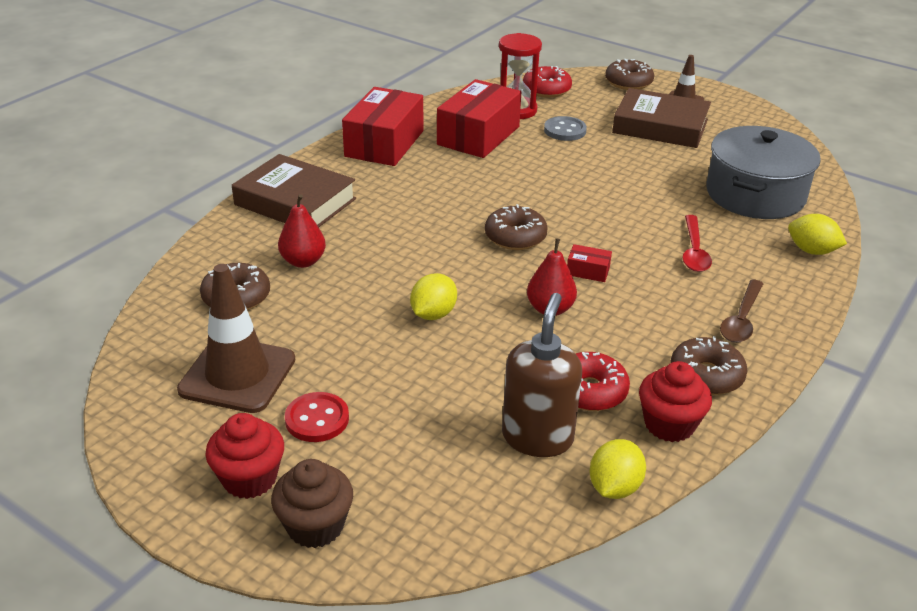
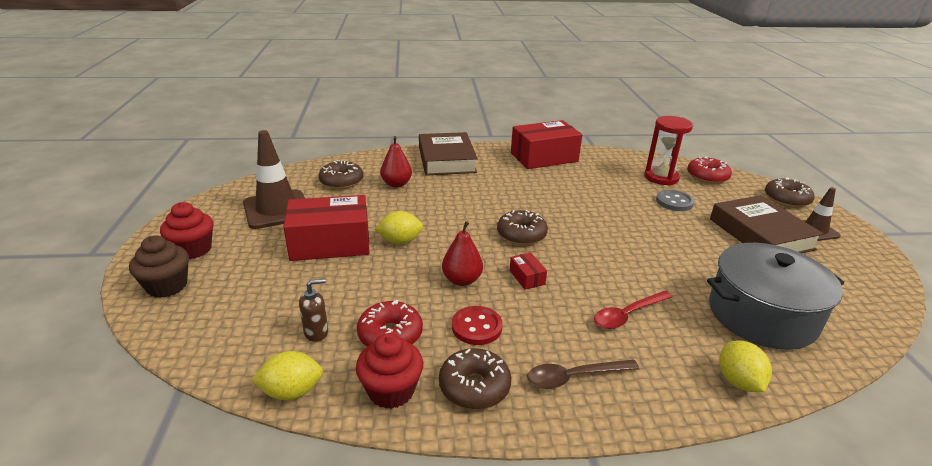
camera: 50 degrees right, 5 degrees down
(317, 419) = (261, 247): red button -> red button (476, 327)
(478, 135) = (607, 178): red box -> red box (330, 243)
(537, 437) = (316, 332): brown soap dispenser -> brown soap dispenser, size x0.51

